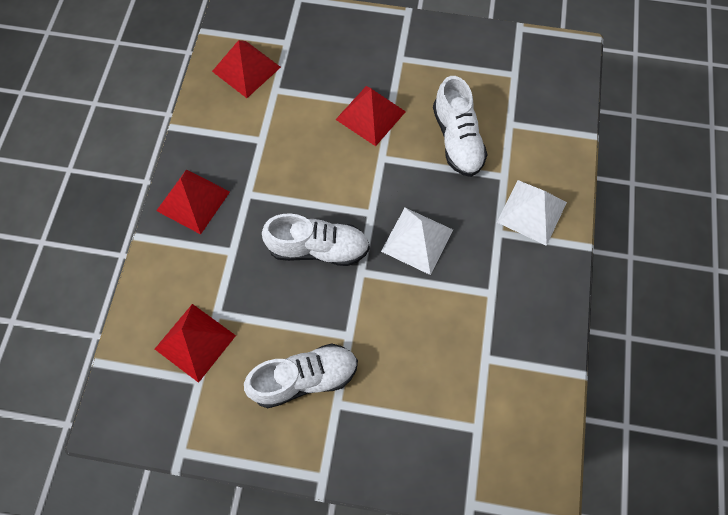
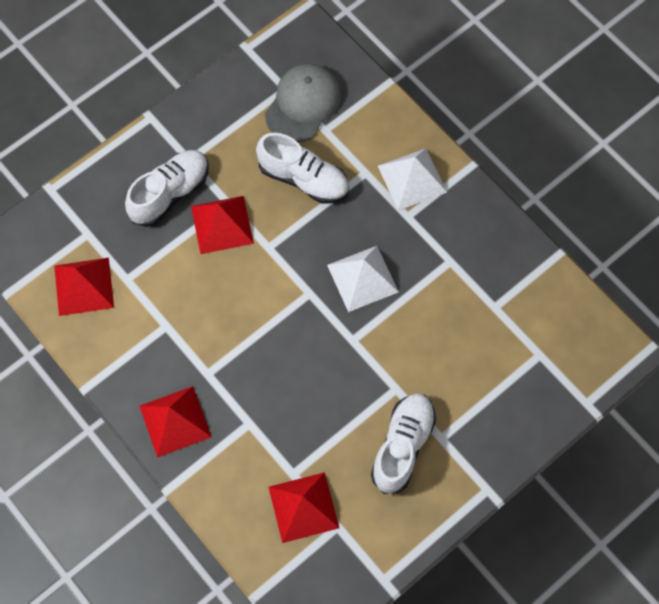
camera: 50 degrees left, 0 degrees up
(318, 248) = (305, 355): white shoe -> white shoe (170, 193)
(514, 94) = (303, 104): none -> grey cap

